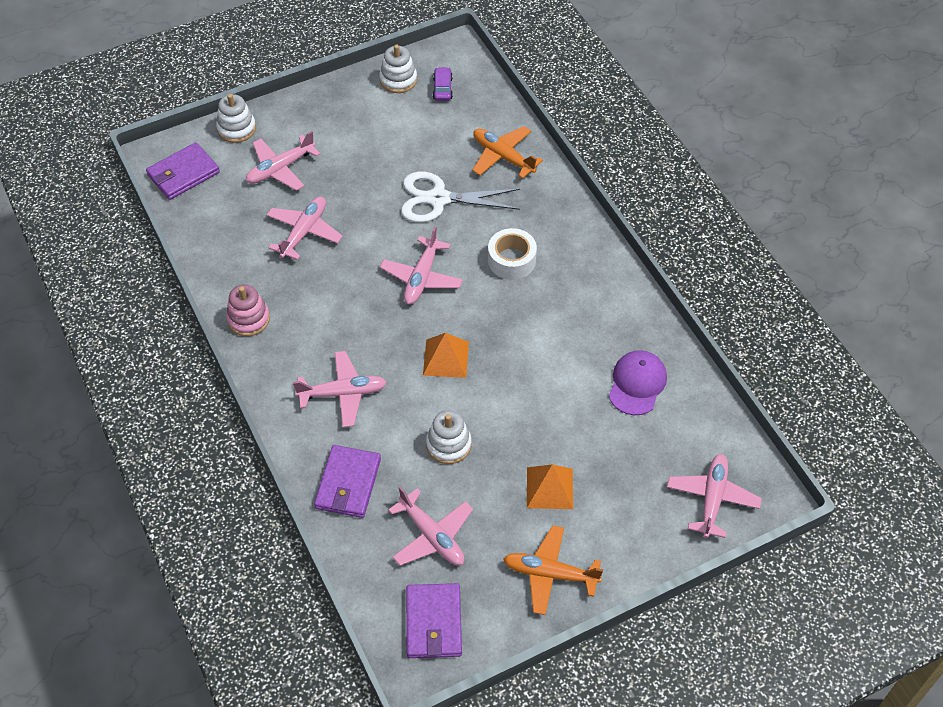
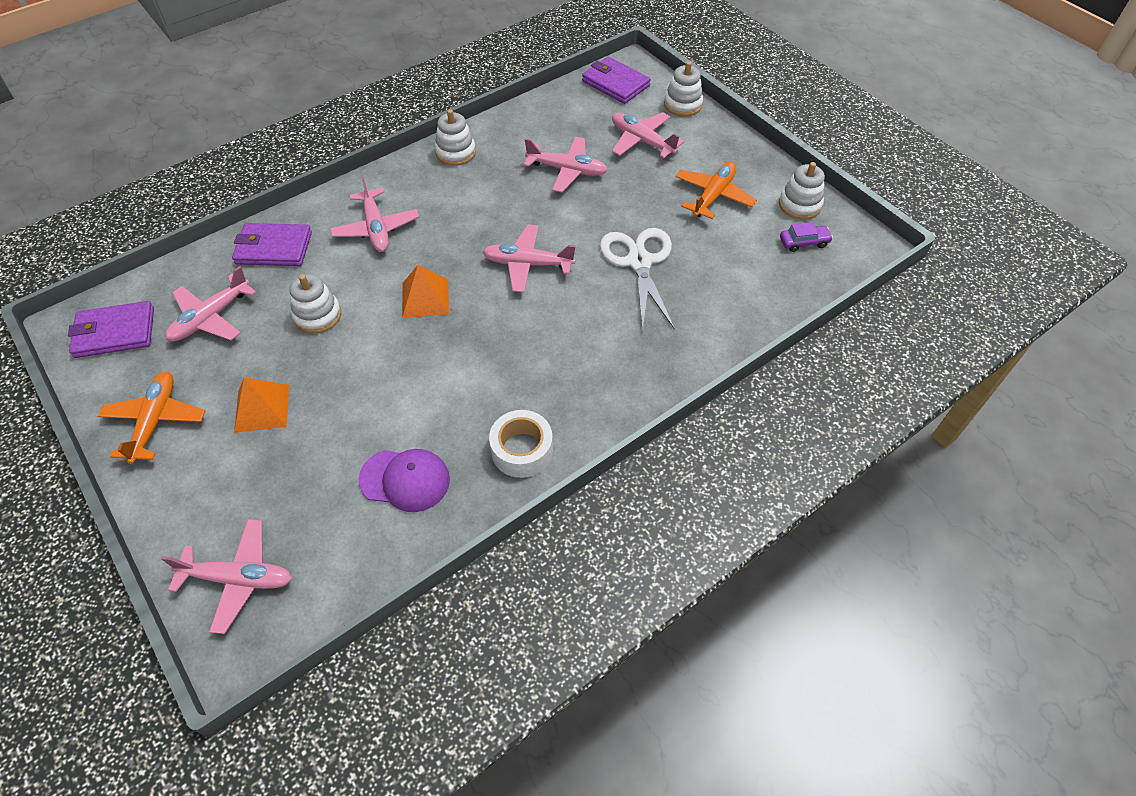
camera: 80 degrees right, 0 degrees up
(248, 319) = (456, 152): pink stacking toy -> white stacking toy
(503, 156) = (720, 309): orange plane -> orange plane (713, 196)
(511, 260) = (568, 336): white tape -> white tape (522, 450)

